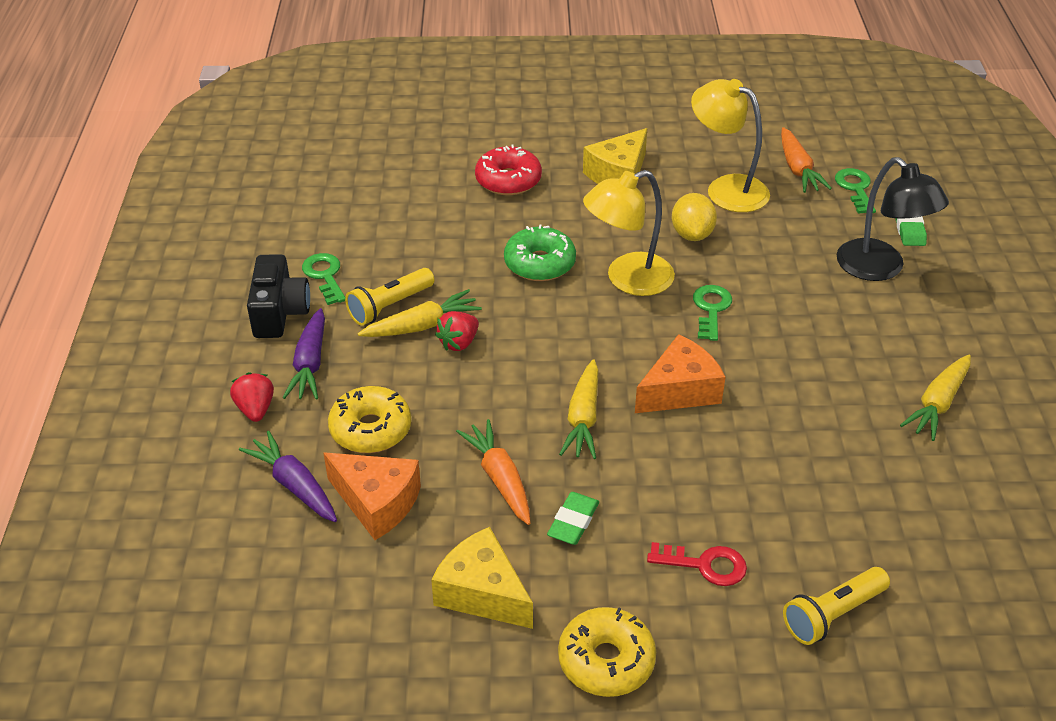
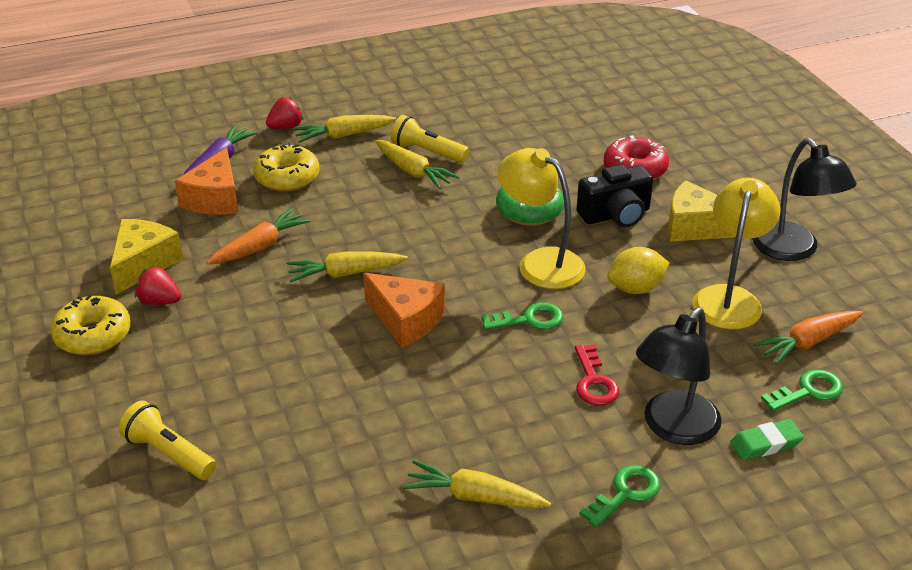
camera: 70 degrees right, 5 degrees down
(279, 313) = (391, 109): black camera -> black camera (615, 215)
(310, 364) = (343, 135): purple carrot -> yellow carrot
(325, 276) = (445, 116): green key -> green key (625, 493)
(459, 343) = (403, 193): red strawberry -> red strawberry (159, 301)
(573, 522) = (227, 292): green eraser -> none
(676, 136) = (793, 250): none -> black lamp
(705, 565) = (203, 370): red key -> red key (594, 381)

